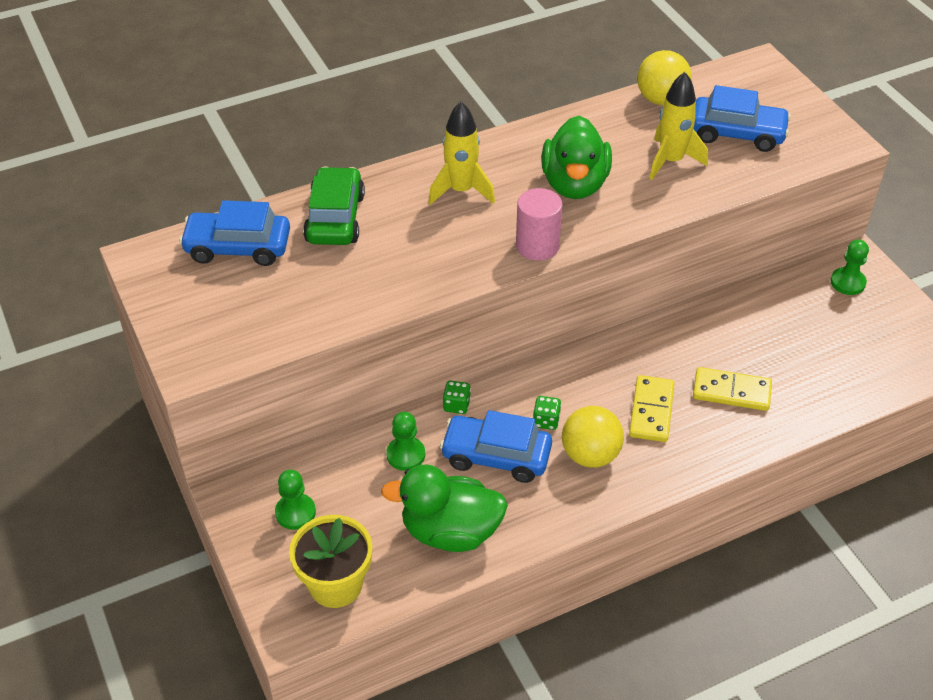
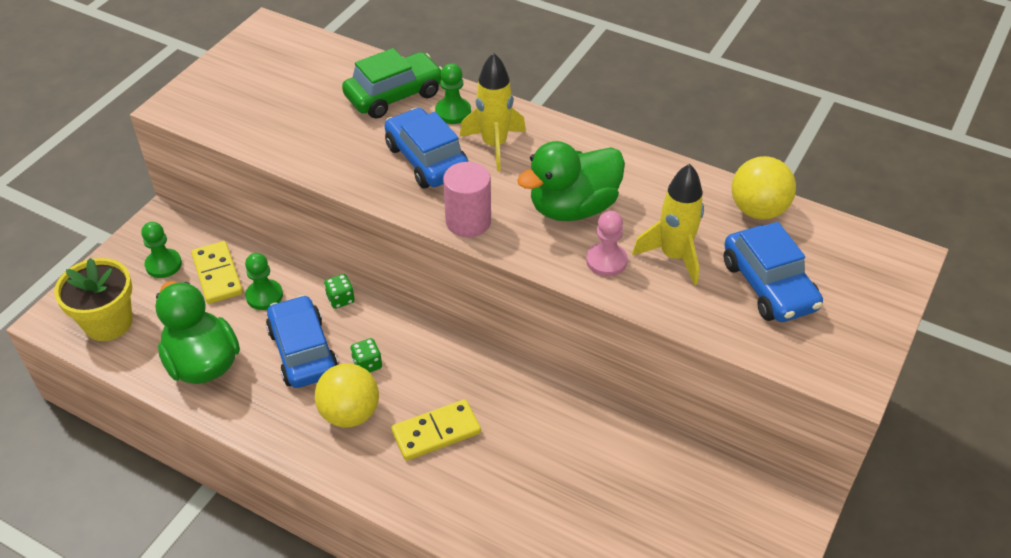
camera: 55 degrees right, 0 degrees up
(238, 247) = (316, 65): blue car -> blue car (426, 159)
(646, 195) = (606, 261): none -> pink pawn
(731, 392) = (510, 483): yellow domino -> yellow domino (217, 275)
(847, 282) = (752, 514): green pawn -> green pawn (453, 112)

